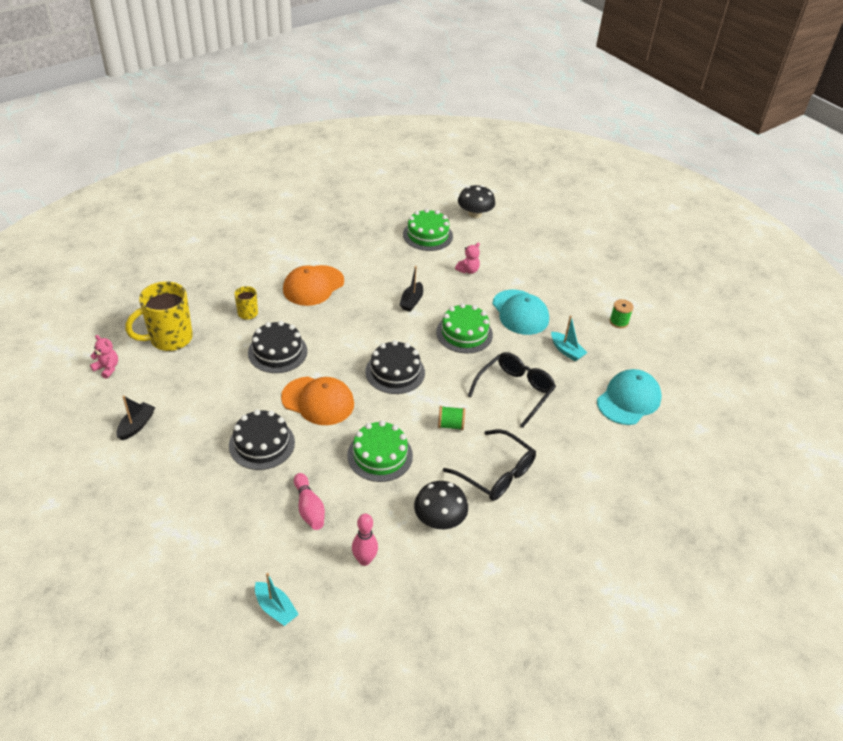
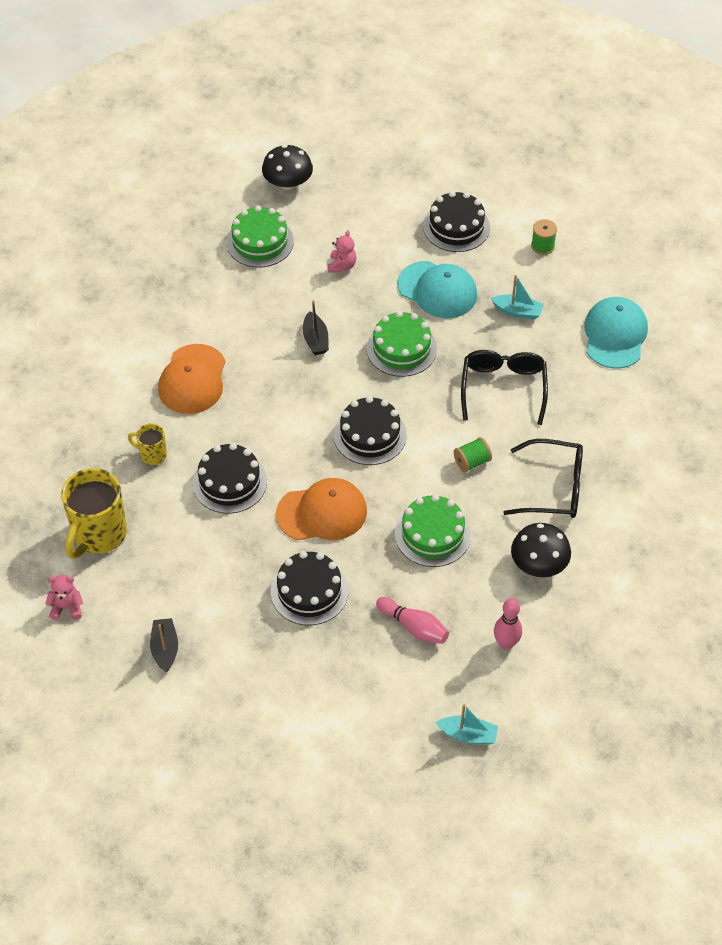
camera: 30 degrees left, 10 degrees up
(565, 284) = (456, 227): none -> black cake

